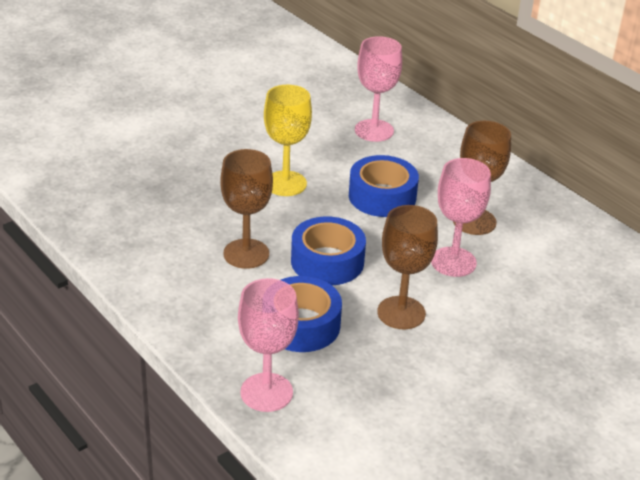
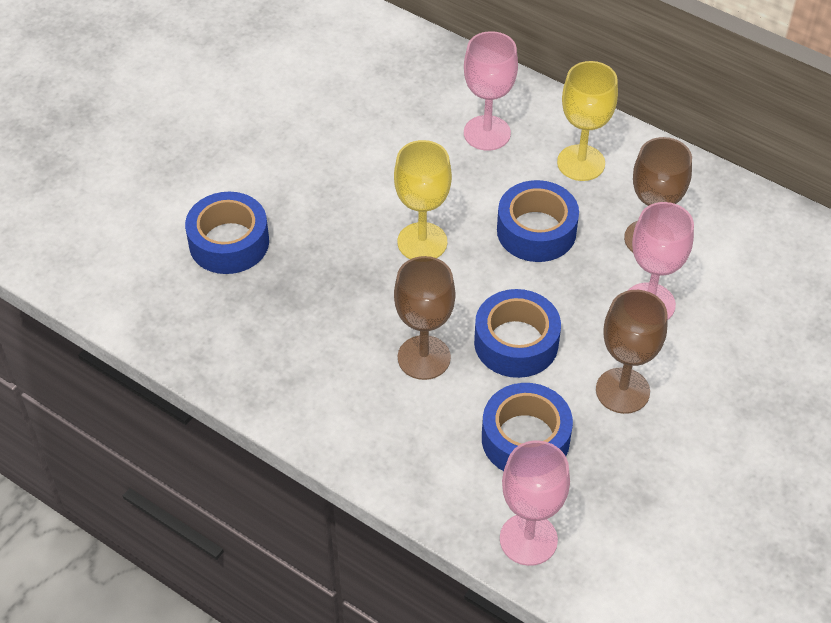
camera: 15 degrees left, 15 degrees up
(135, 152) = (229, 242): none -> blue tape
(441, 163) = (581, 163): none -> yellow goblet

